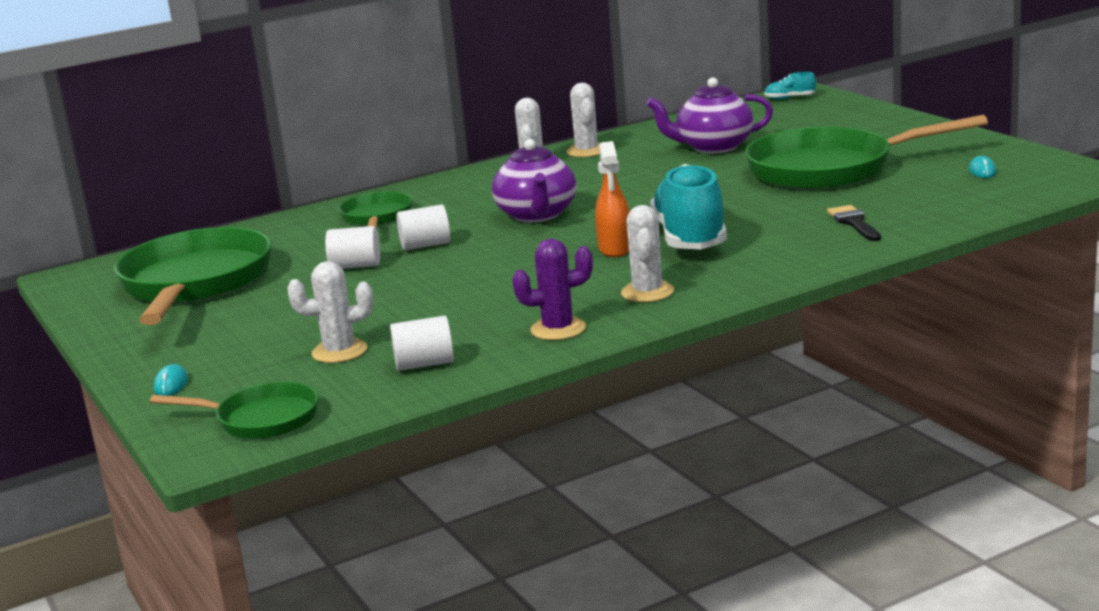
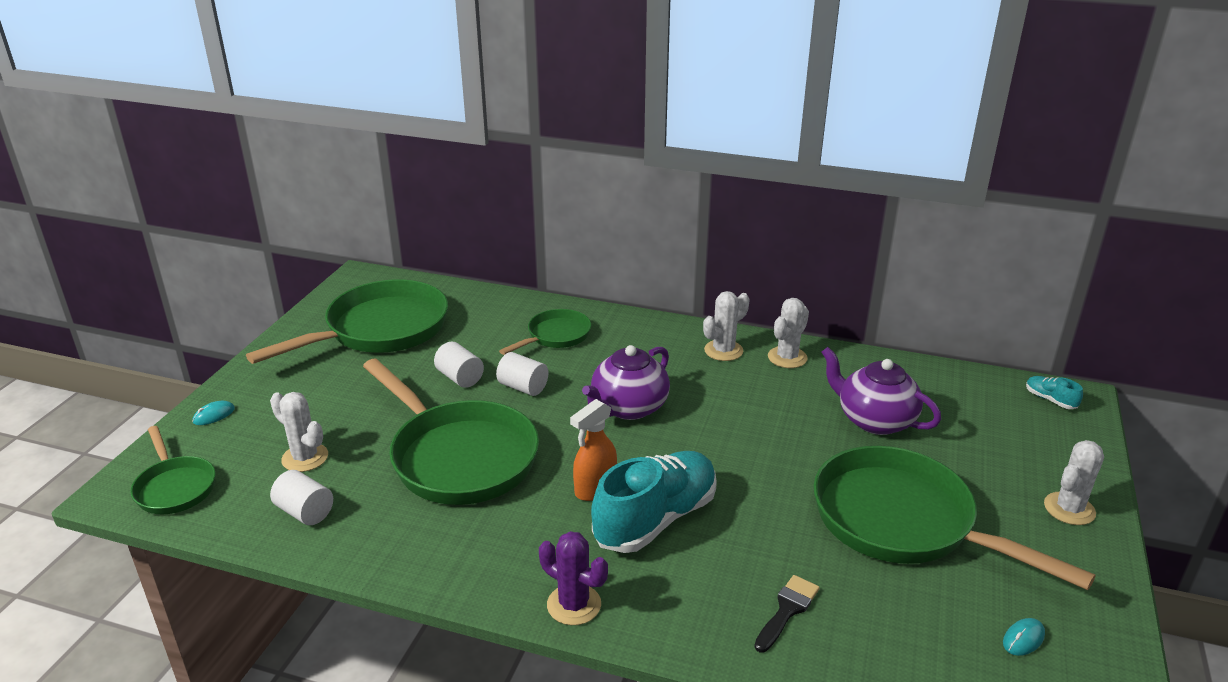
camera: 45 degrees right, 10 degrees up
(473, 288) = (459, 457): none -> green pan
(558, 329) = (410, 547): purple cactus -> purple cactus (574, 605)
(647, 292) = (519, 558): white cactus -> white cactus (1069, 509)

